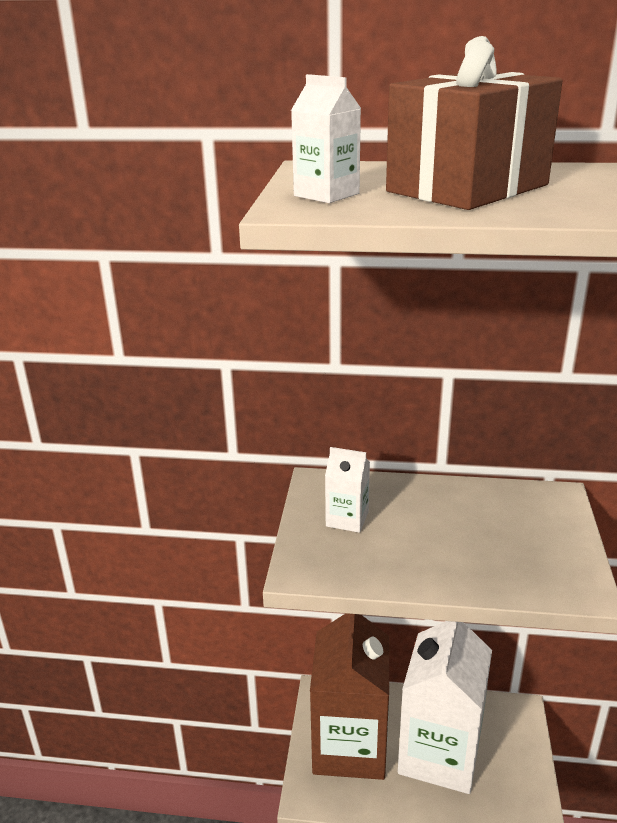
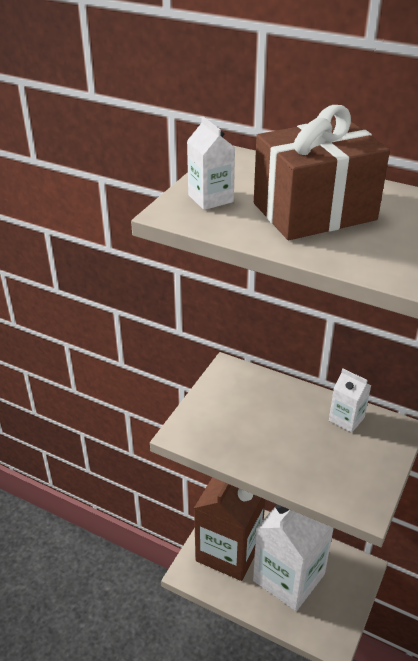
camera: 20 degrees right, 10 degrees up
(347, 519) = (233, 404): white carton -> white carton (346, 419)

